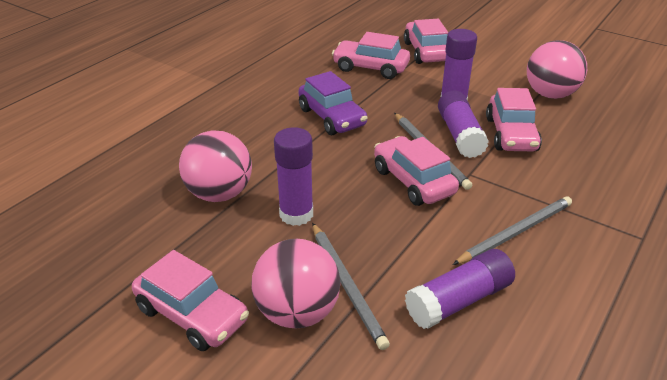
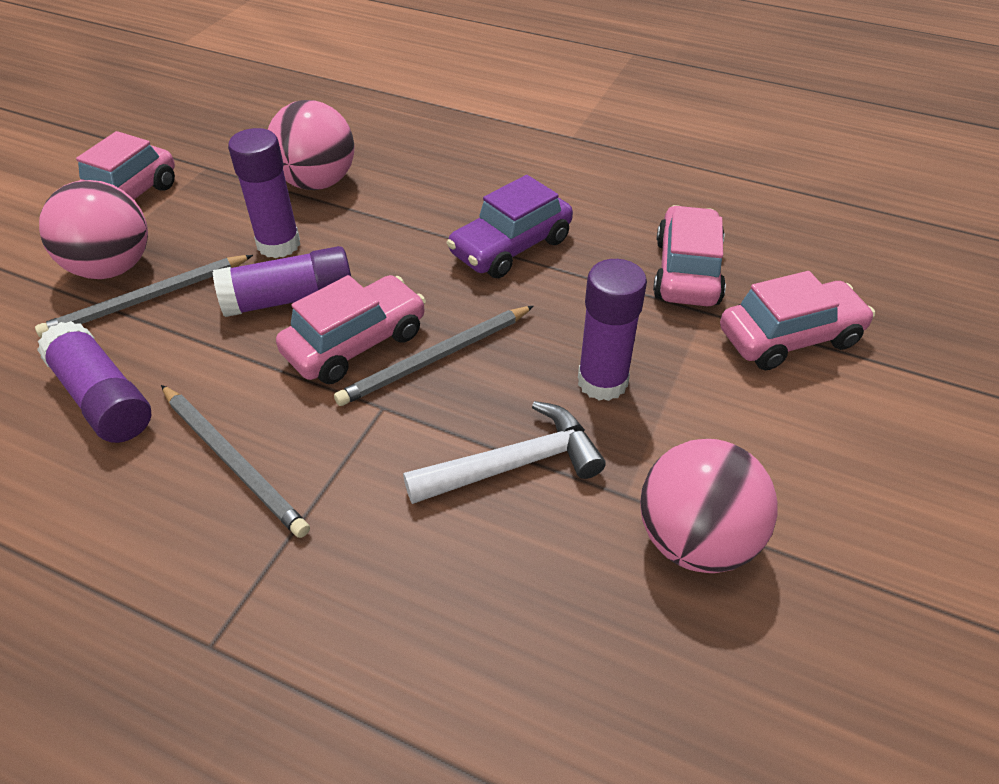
camera: 80 degrees right, 10 degrees up
(460, 135) = (495, 393): purple glue stick -> purple glue stick (289, 299)
(511, 134) = (513, 464): pink car -> white hammer

